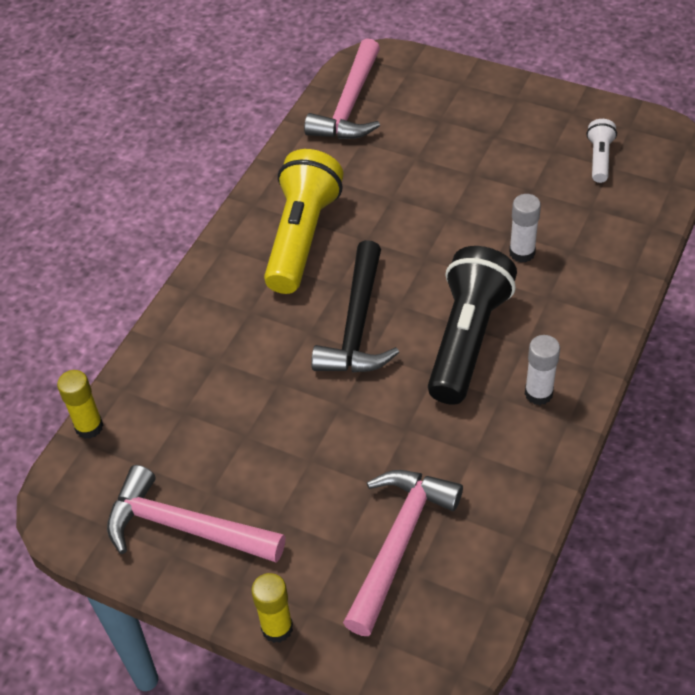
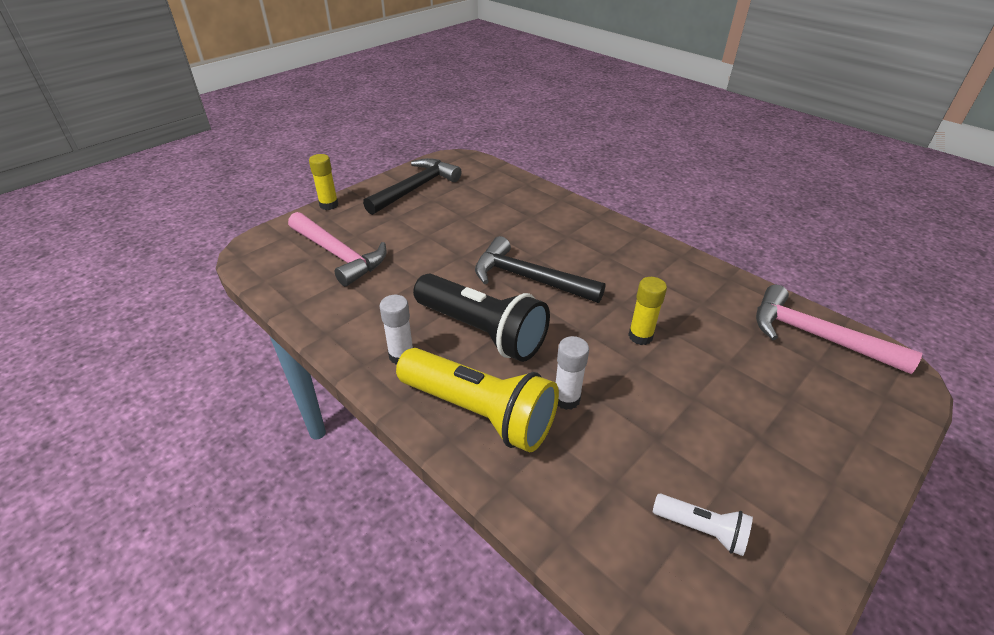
camera: 105 degrees right, 10 degrees down
(89, 427) = (505, 170): yellow glue stick -> yellow glue stick (640, 336)
(185, 527) = (415, 188): pink hammer -> black hammer
(302, 237) = (635, 271): yellow flashlight -> yellow flashlight (479, 412)

